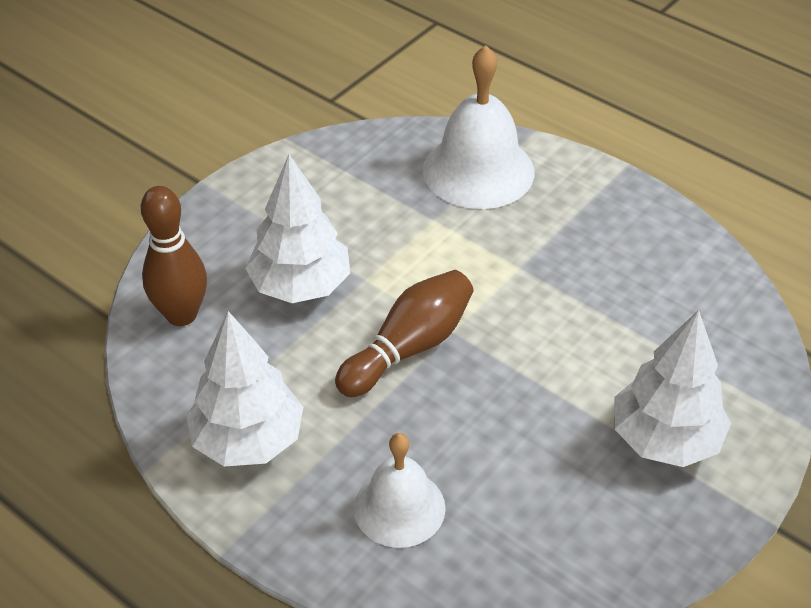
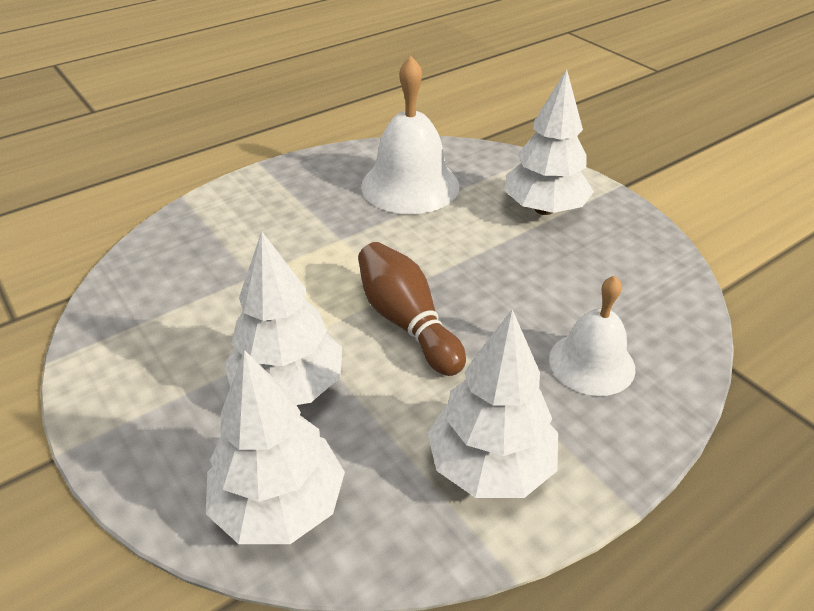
camera: 75 degrees left, 5 degrees down
(181, 315) = (279, 505): brown bowling pin -> white tree
(478, 170) = (207, 236): white bell -> white bell (410, 185)

